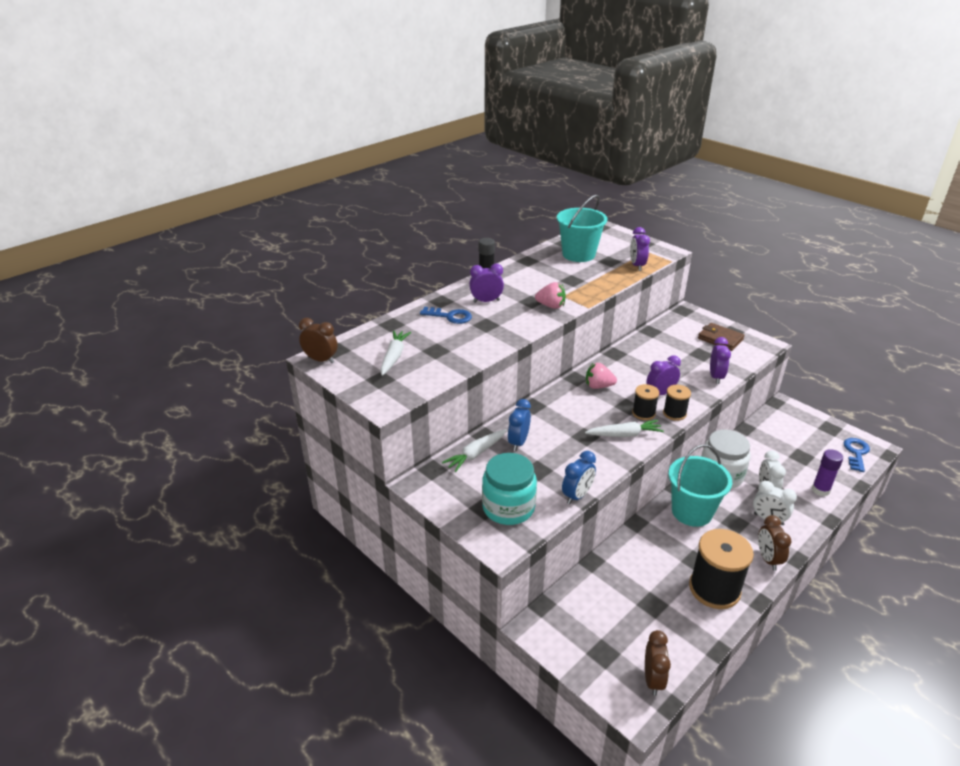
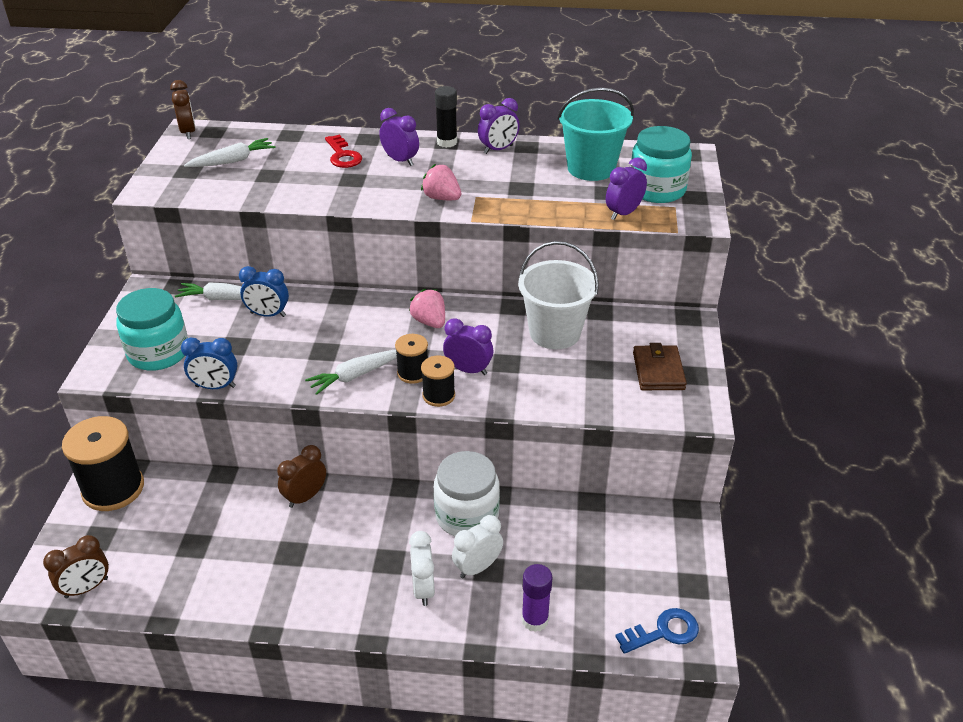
camera: 50 degrees right, 5 degrees up
(450, 316) = (342, 155): blue key -> red key
(518, 442) = (268, 314): blue clock -> blue clock turned 150 degrees counterclockwise
(551, 306) = (442, 198): pink strawberry -> pink strawberry turned 150 degrees clockwise
(624, 248) = (657, 190): none -> turquoise jar
(624, 434) = (355, 376): white carrot -> white carrot turned 105 degrees clockwise
(655, 352) = (555, 333): none -> white bucket
(691, 511) = (373, 516): turquoise bucket -> none
(714, 589) = (256, 585): black spool -> black spool (113, 488)
(716, 377) = (559, 399): purple clock -> purple clock (498, 149)
(768, 559) = (347, 614): brown clock -> brown clock (305, 497)

